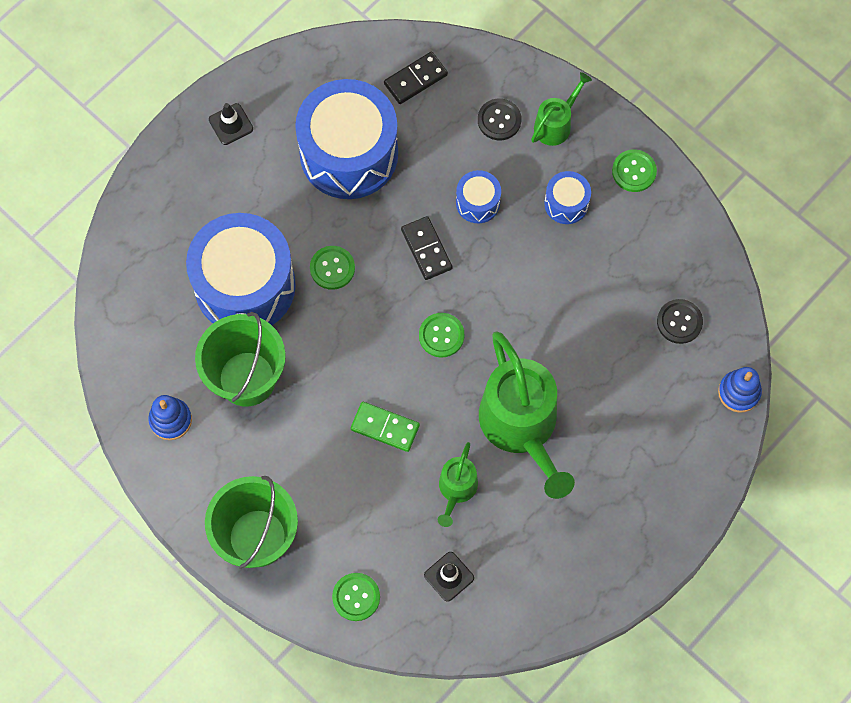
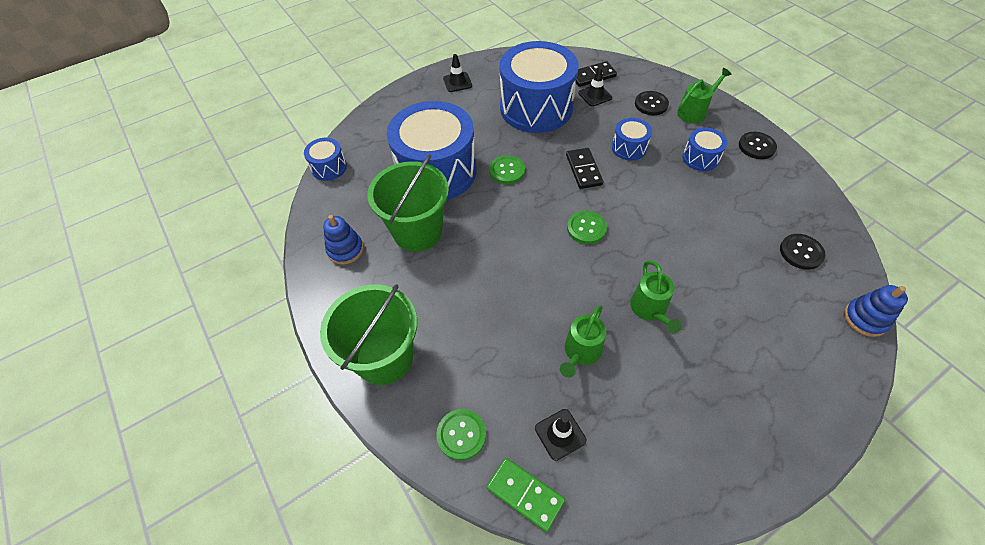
camera: 15 degrees right, 15 degrees down
(105, 306) = (329, 167): none -> blue drum
(385, 427) = (524, 287): green domino -> green domino (525, 494)
(423, 117) = (595, 95): none -> black traffic cone
(522, 426) = (650, 309): green watering can -> green watering can, size x0.50
(634, 171) = (756, 146): green button -> black button

